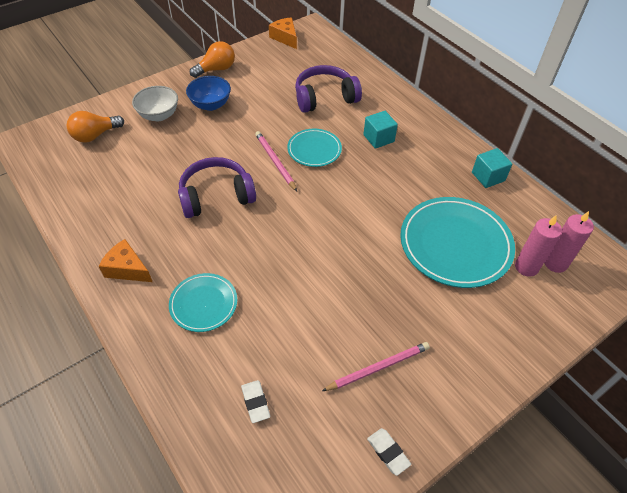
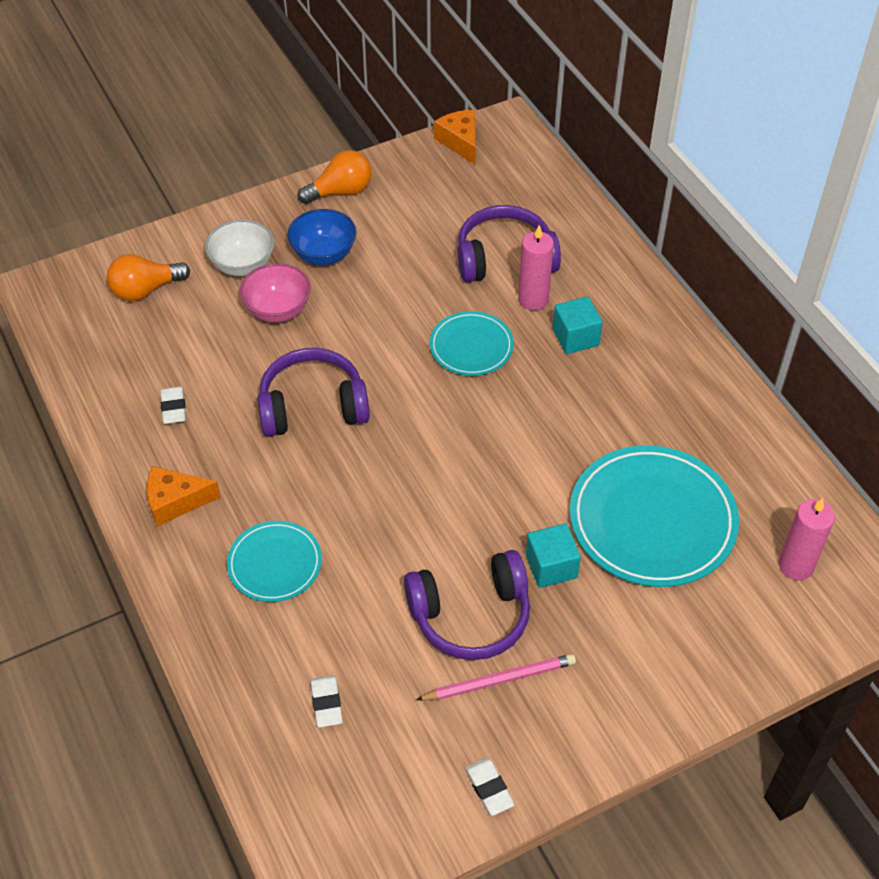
camera: 10 degrees right, 0 degrees up
(120, 206) = (173, 408): none -> white eraser
(127, 269) = (175, 502): orange cheese -> orange cheese turned 45 degrees counterclockwise
(185, 139) = (278, 310): none -> pink bowl
(275, 161) = (408, 360): pink pencil -> none
(348, 323) = (471, 615): none -> purple headphones
(488, 177) = (732, 419): turquoise cube -> turquoise cube (551, 566)
(526, 267) = (750, 566): pink candle -> pink candle (533, 300)

